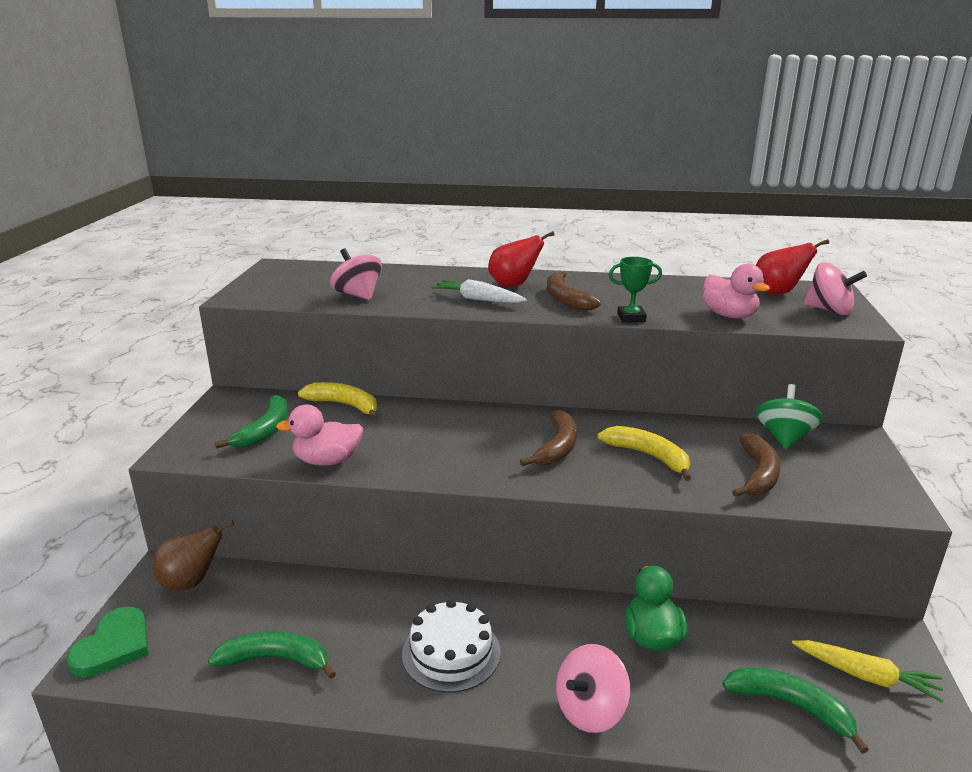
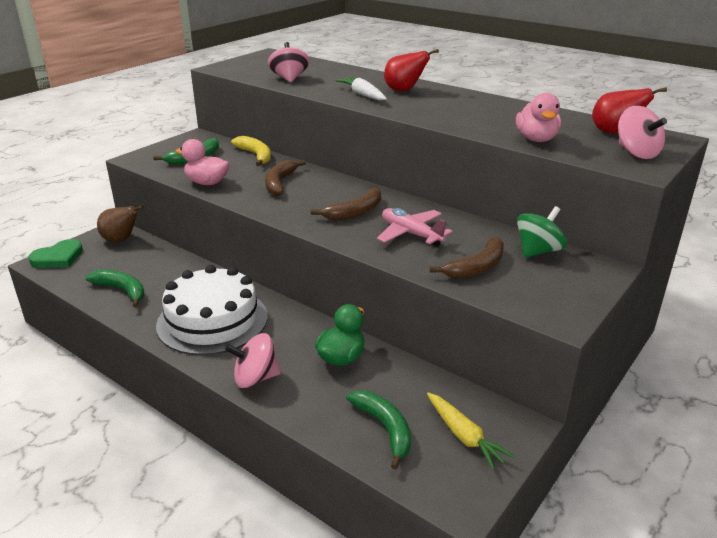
camera: 30 degrees right, 5 degrees up
(451, 653) = (212, 320): white cake -> white cake, size x1.61
(566, 299) = (426, 105): brown banana -> brown banana (280, 183)
(631, 317) = (453, 126): green trophy -> none
(648, 456) = (411, 234): yellow banana -> pink plane

